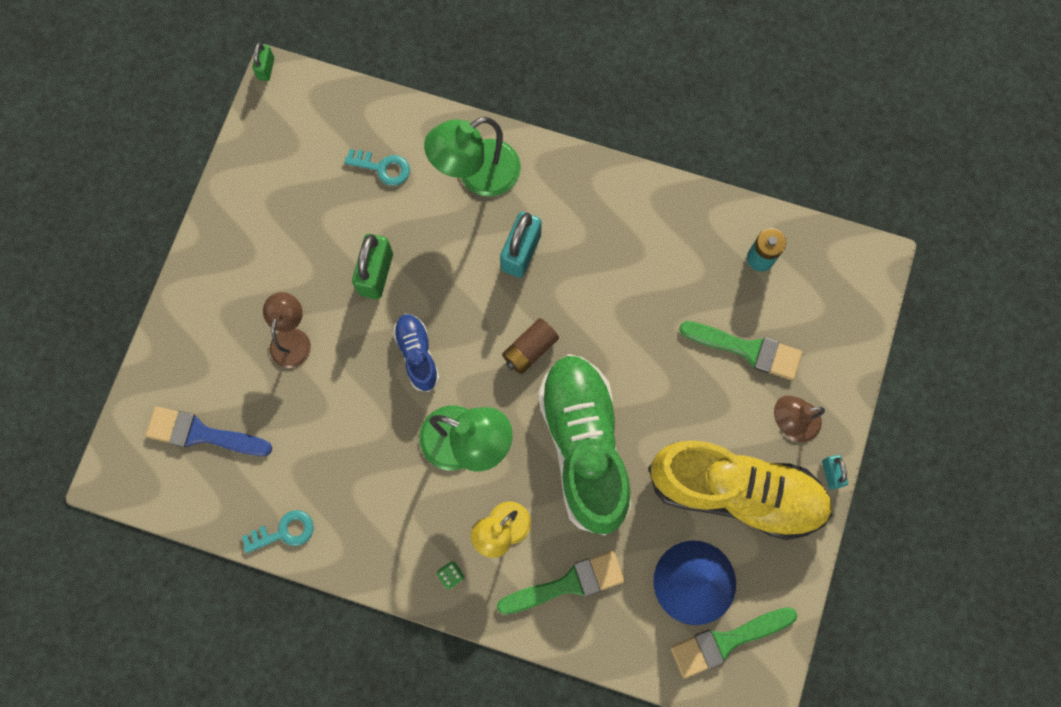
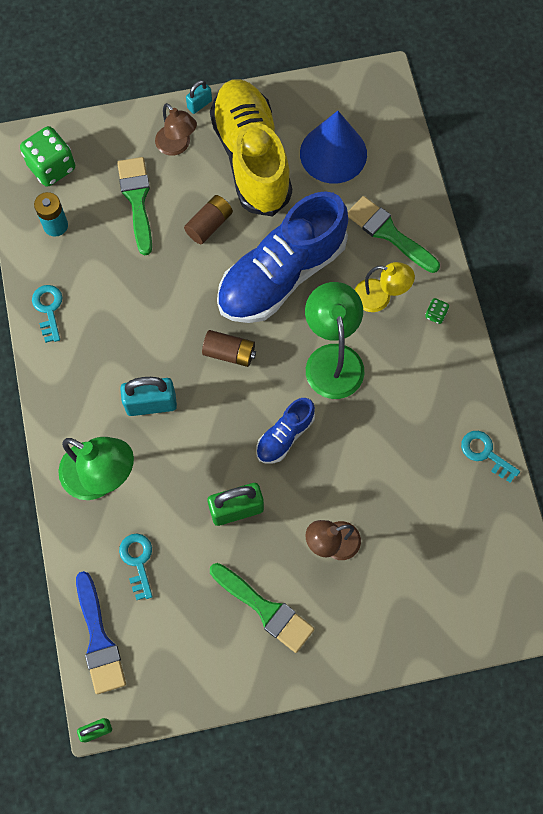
camera: 120 degrees left, 5 degrees down
(202, 434) = (454, 567): blue brush -> blue brush (99, 639)
(583, 446) = (281, 274): green shoe -> blue shoe
(671, 209) = (48, 309): none -> turquoise key
(679, 405) = (209, 225): none -> brown battery
(726, 641) = (360, 115): green brush -> green brush (265, 609)
(830, 286) = (52, 167): none -> green dice

